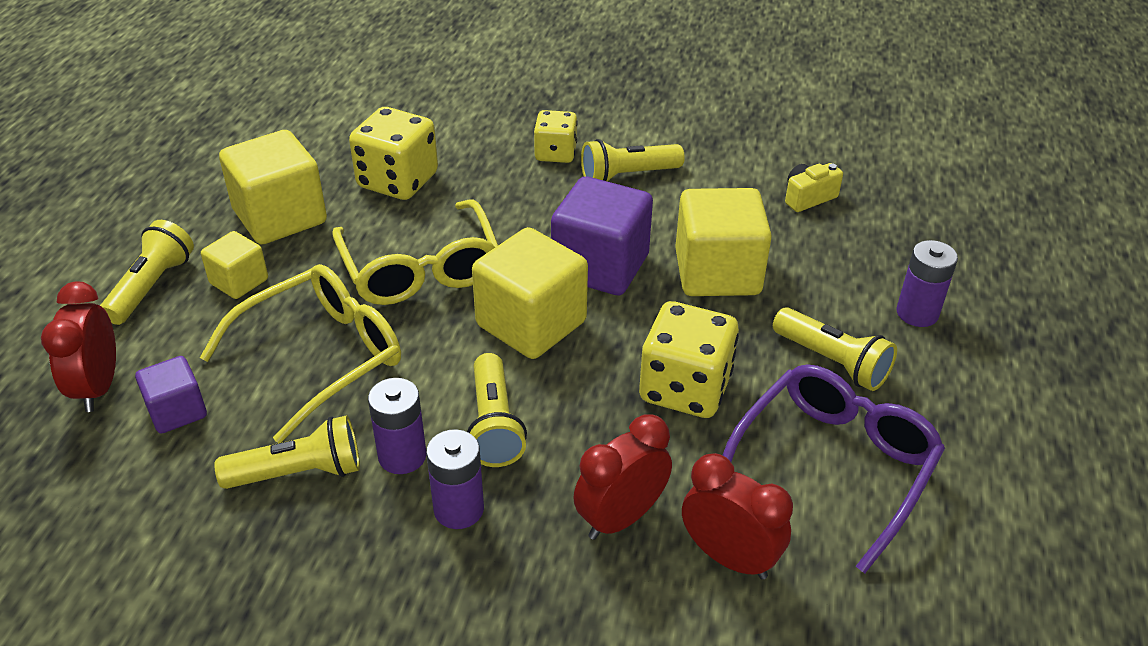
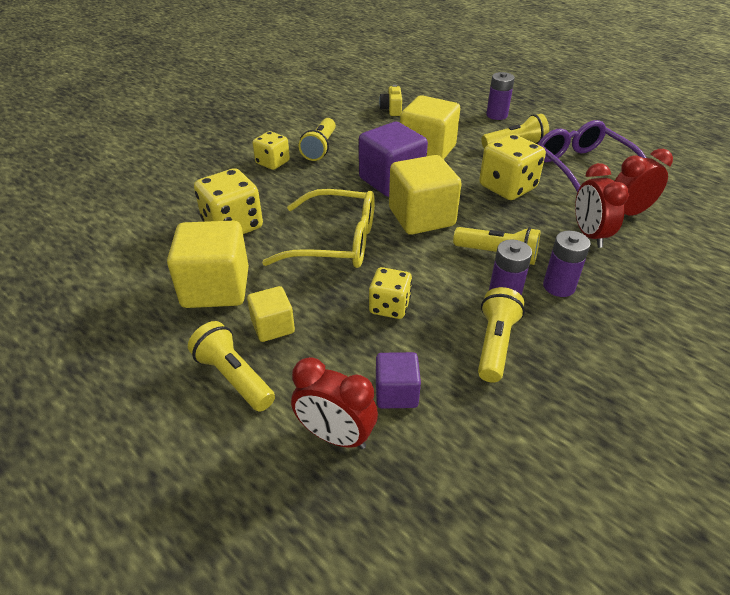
camera: 60 degrees left, 0 degrees up
(321, 357) = (389, 306): yellow glasses -> yellow dice

